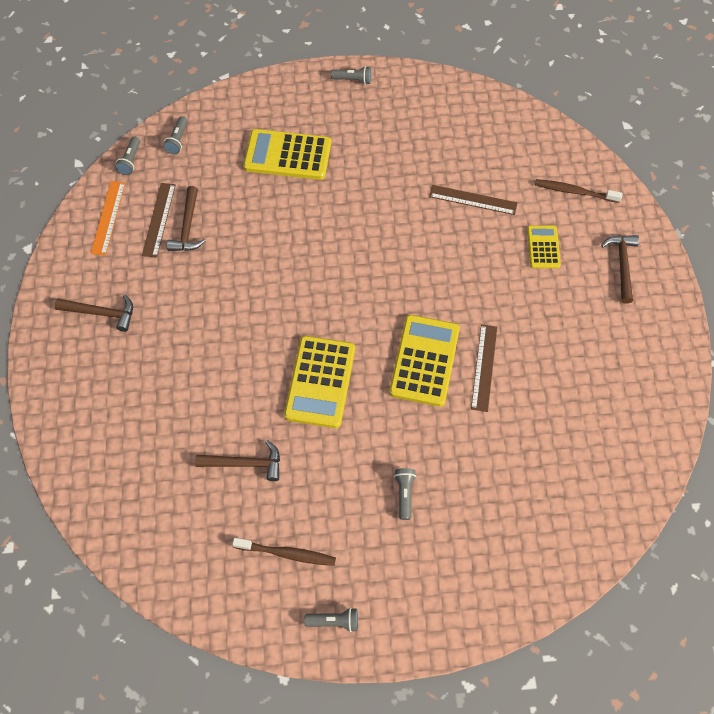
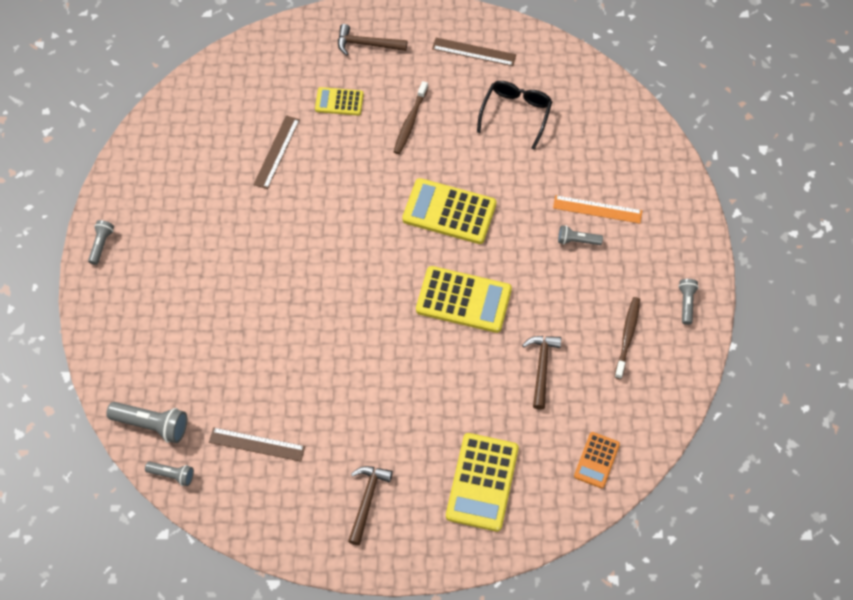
camera: 85 degrees left, 0 degrees up
(108, 217) = (246, 497): orange ruler -> orange ruler (597, 209)
(139, 525) = (596, 460): none -> orange calculator
(177, 140) = (152, 425): grey flashlight -> grey flashlight, size x1.68
(188, 227) = (270, 415): brown hammer -> none
(287, 155) = (193, 314): yellow calculator -> yellow calculator (482, 482)
(484, 367) = (460, 166): brown ruler -> brown ruler (474, 52)
(563, 420) = (516, 113): none -> black glasses
(574, 191) = (280, 67): brown toothbrush -> brown toothbrush (410, 122)

